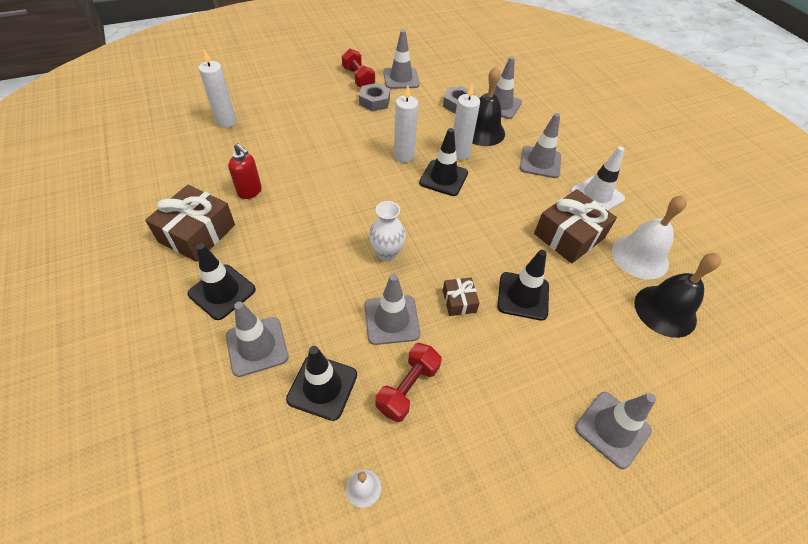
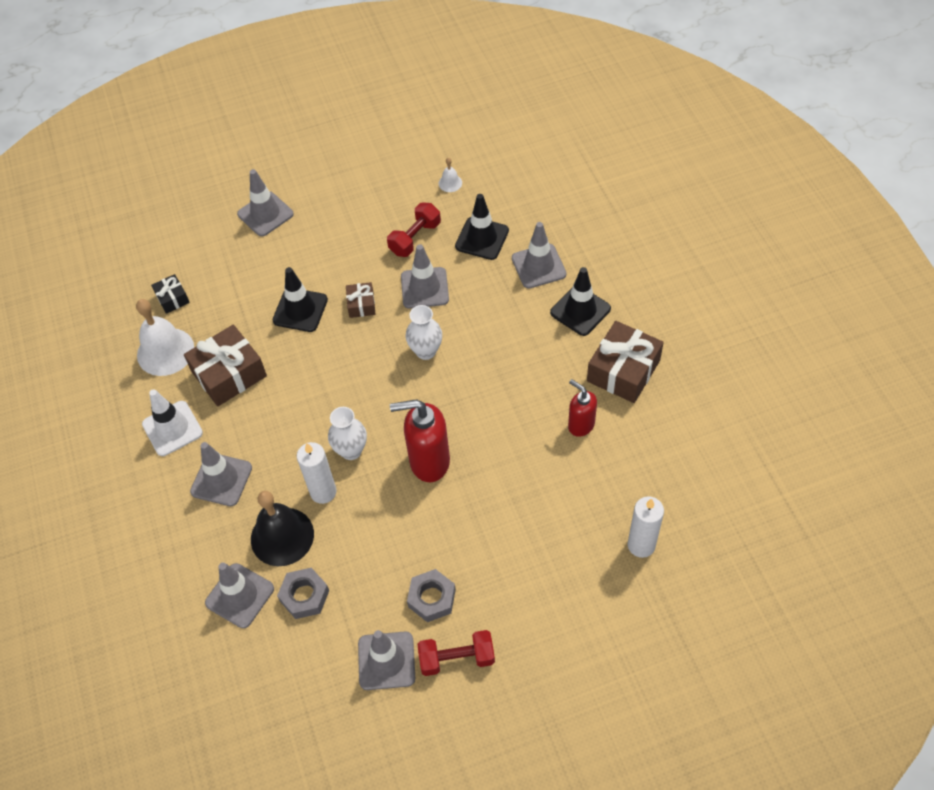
camera: 170 degrees left, 5 degrees up
(358, 78) = (457, 658): red dumbbell -> red dumbbell turned 75 degrees counterclockwise
(380, 170) = (429, 462): none -> red soap dispenser
(404, 156) = (397, 486): white candle -> none
(443, 178) = (351, 450): black traffic cone -> white vase
(665, 310) = (172, 298): black bell -> black gift

